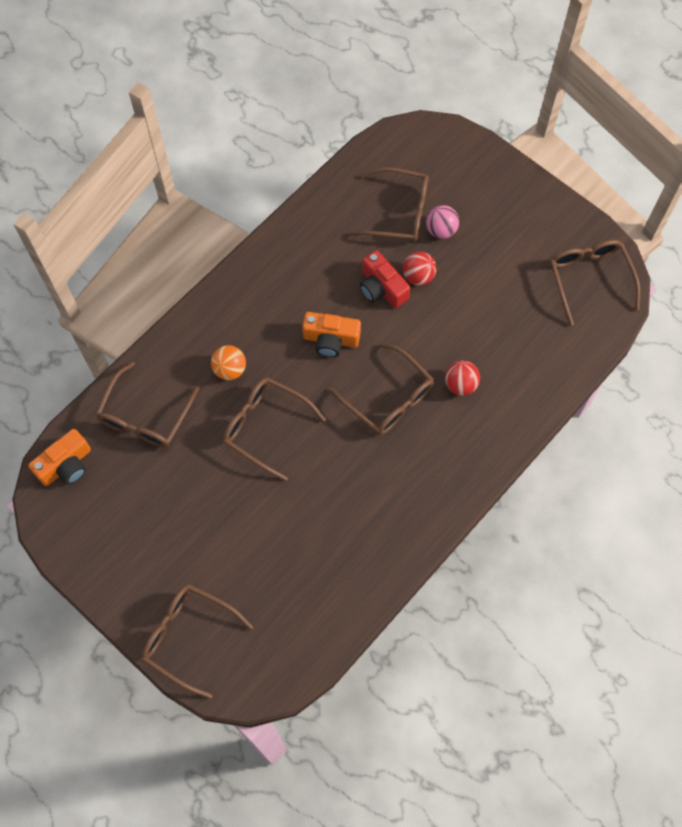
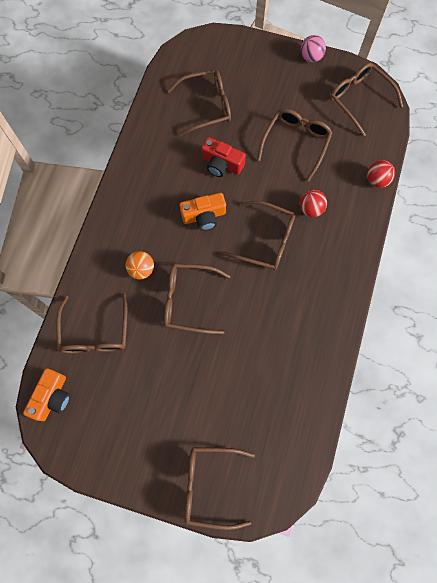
camera: 25 degrees left, 5 degrees up
(418, 276) = (243, 145): red ball -> red ball (377, 180)
(441, 230) = (242, 106): pink ball -> pink ball (311, 57)
(483, 300) = (296, 143): none -> brown glasses

